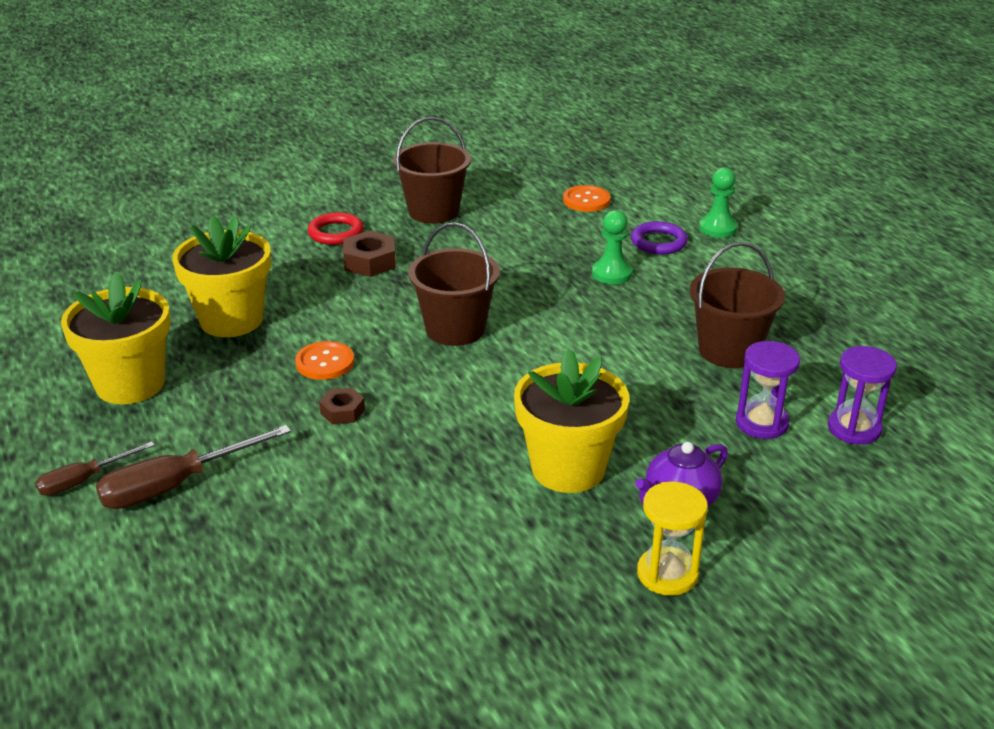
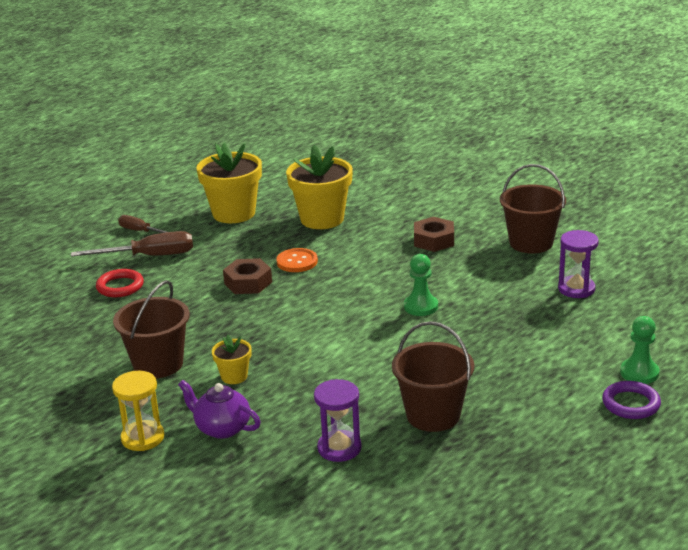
camera: 70 degrees right, 5 degrees down
(175, 485) = (149, 256): brown screwdriver -> brown screwdriver turned 135 degrees clockwise
(336, 233) = (461, 218): red ring -> red ring (120, 286)
(342, 411) = (248, 283): brown nut -> brown nut, size x1.58
(455, 329) = (371, 294): brown bucket -> brown bucket (158, 364)
(568, 468) = (234, 376): yellow flower pot -> yellow flower pot, size x0.49
(586, 200) = (620, 300): orange button -> none
(612, 273) = (507, 338): green pawn -> green pawn (421, 306)
(658, 242) = (582, 348): purple ring -> purple ring (631, 404)
(854, 428) = (361, 496): purple hourglass -> purple hourglass (576, 289)

